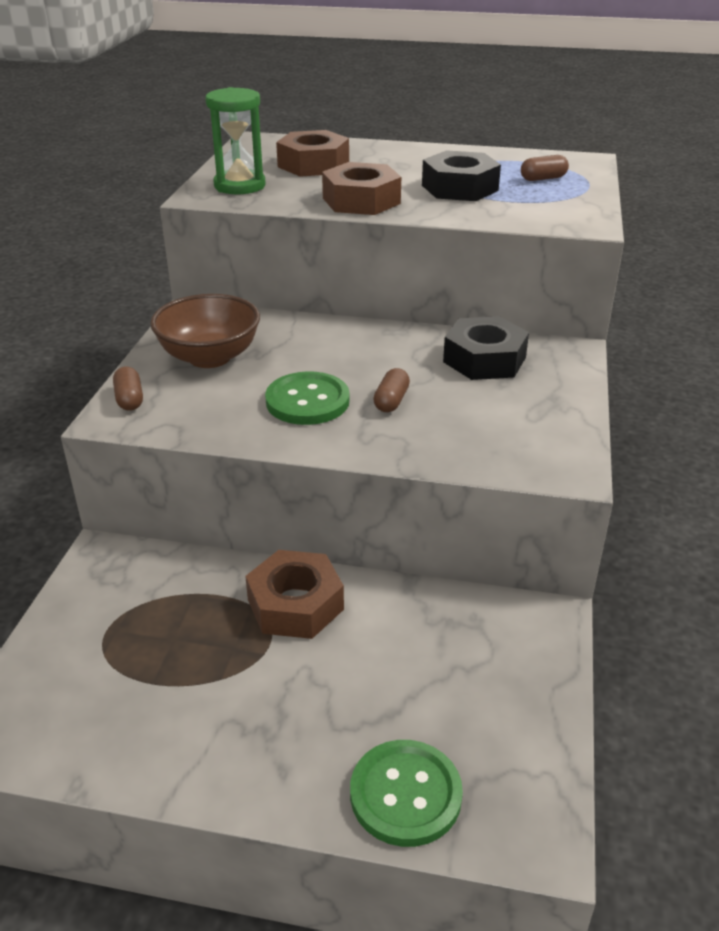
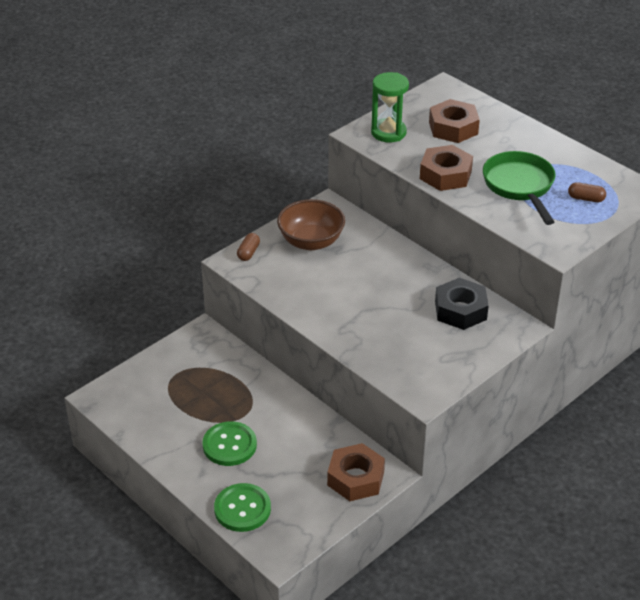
camera: 35 degrees right, 5 degrees up
(295, 604) = (271, 403): brown nut -> brown nut (355, 478)
(307, 401) = (335, 294): green button -> green button (229, 445)
(391, 401) = (378, 314): brown capsule -> none
(459, 188) = (519, 186): black nut -> green pan

